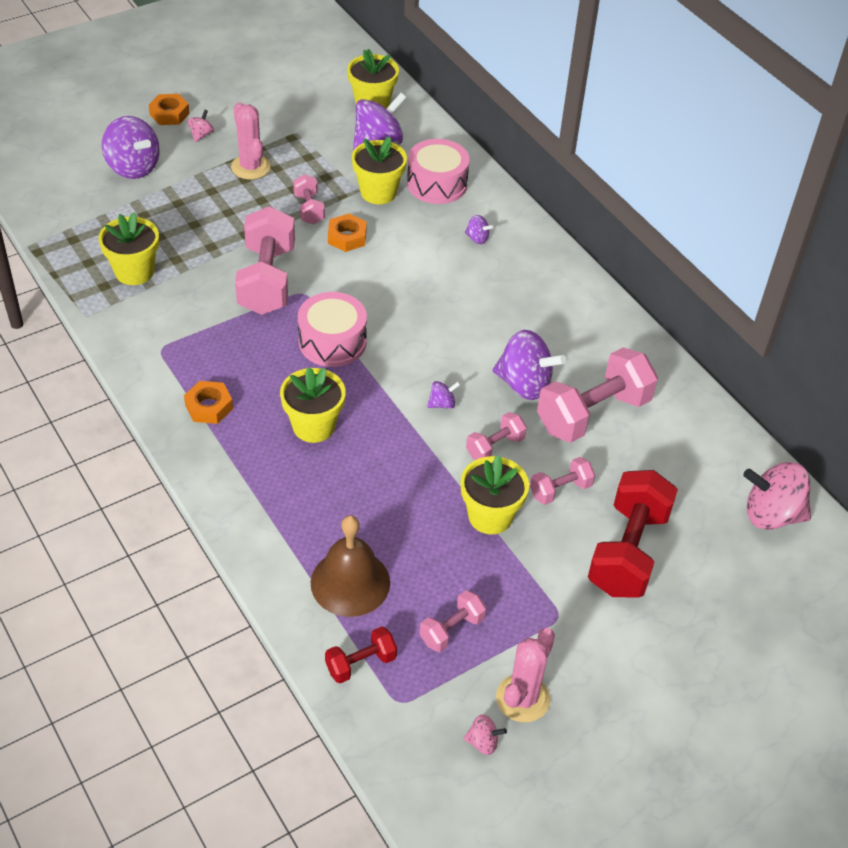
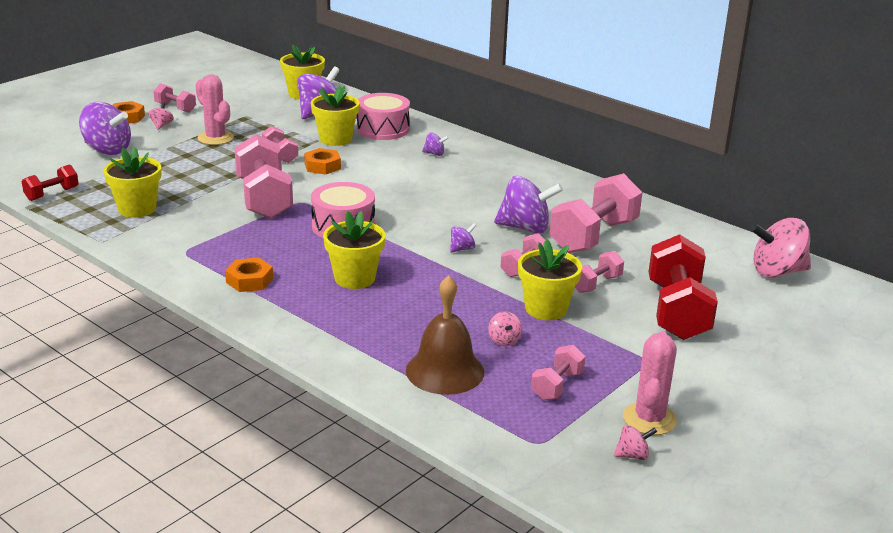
camera: 15 degrees left, 20 degrees down
(225, 106) = (175, 108): none -> pink dumbbell
(361, 663) = (486, 423): red dumbbell -> red dumbbell (52, 194)
(427, 553) = (504, 340): none -> pink spinning top

